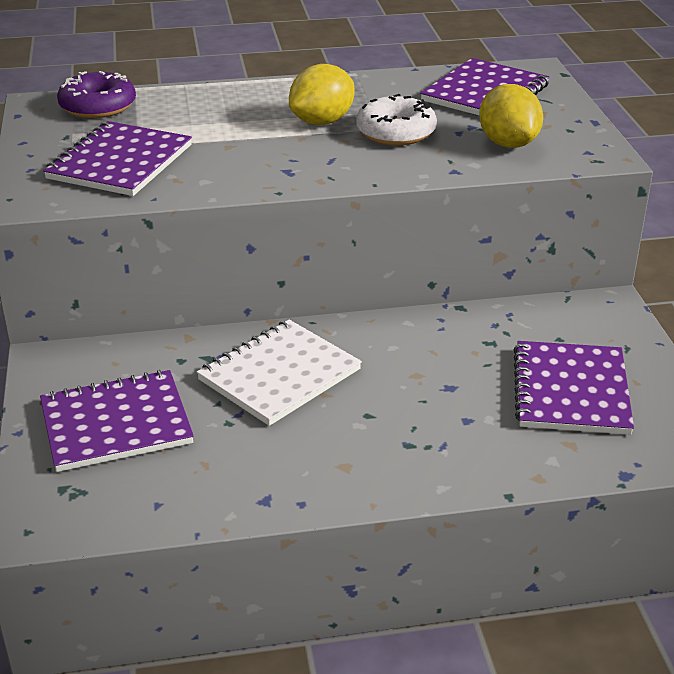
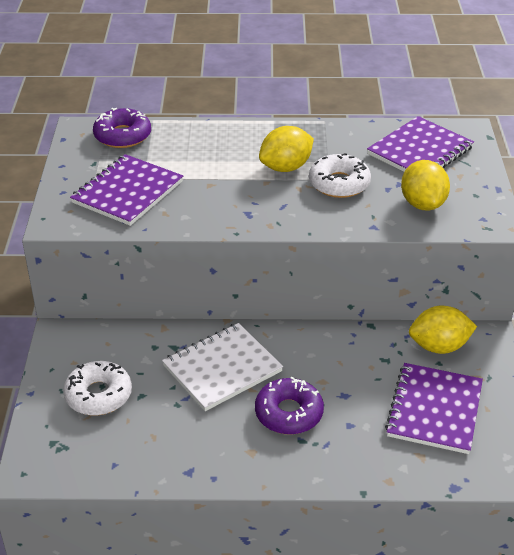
camera: 10 degrees right, 5 degrees up
(116, 424) = (98, 395): purple notebook -> white donut
(382, 415) = (289, 413): none -> purple donut
(553, 321) = (439, 346): none -> yellow lemon

